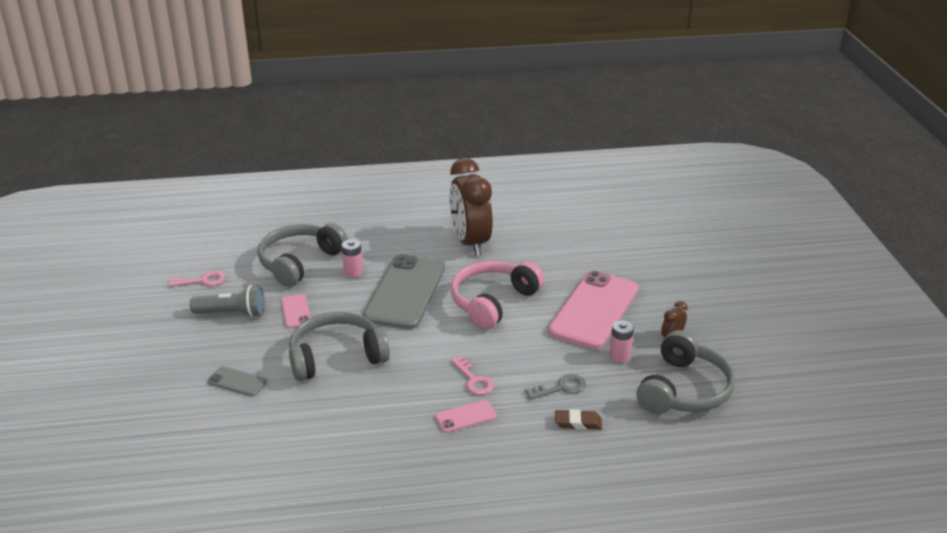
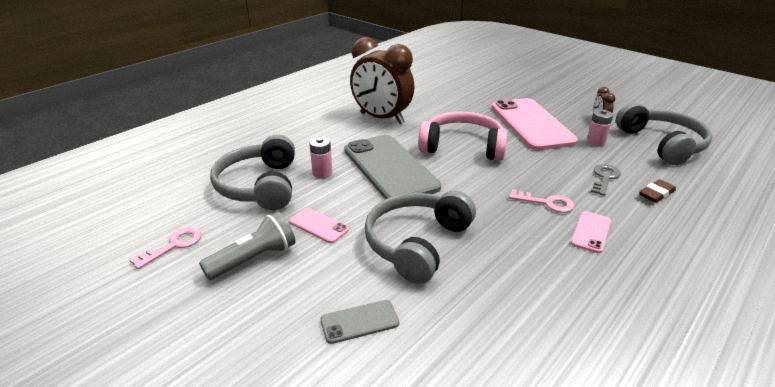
camera: 40 degrees left, 0 degrees up
(492, 301) = (462, 146): pink headphones -> pink headphones turned 105 degrees clockwise

